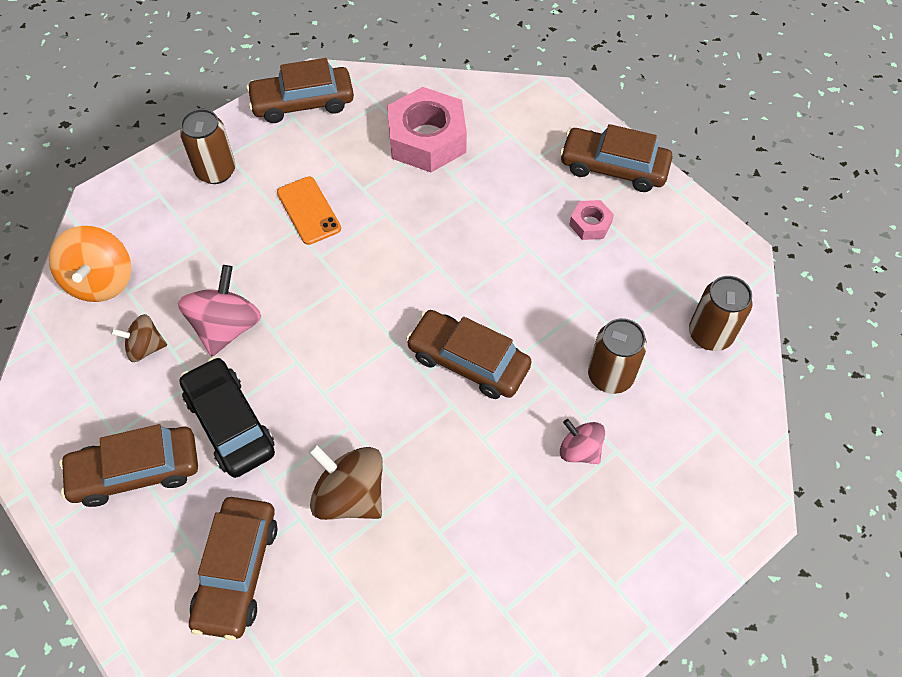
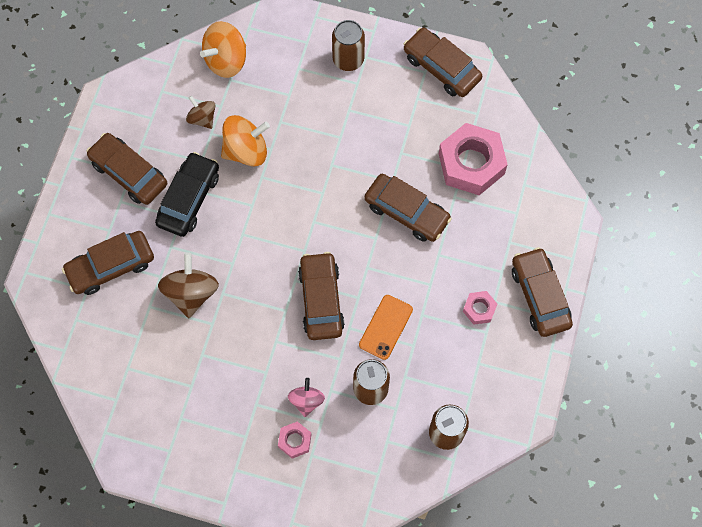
camera: 55 degrees right, 10 degrees up
(226, 327) = (246, 150): pink spinning top -> orange spinning top
(308, 211) = (360, 134): orange phone -> orange phone (385, 327)
(432, 222) = (406, 212): none -> brown car
(621, 493) = (295, 441): none -> pink nut

